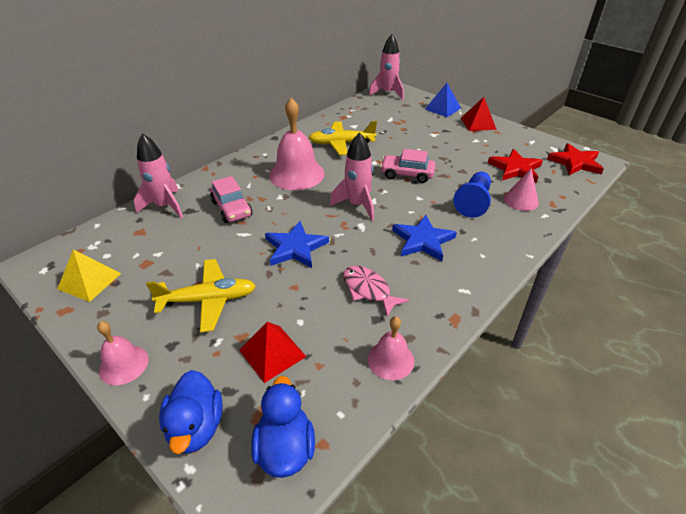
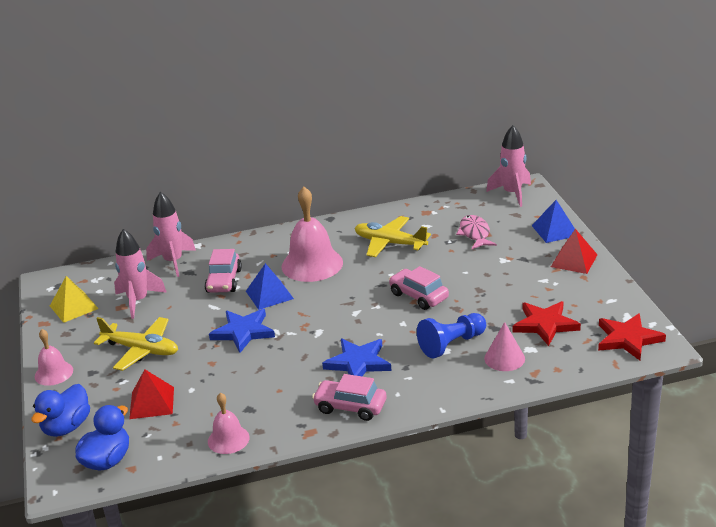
camera: 35 degrees right, 10 degrees down
(285, 208) = (269, 295): none -> blue pyramid
(357, 205) = (335, 312): pink rocket -> pink rocket (138, 301)
(368, 290) = (266, 386): pink fish -> pink fish (475, 234)
(461, 281) = (350, 407): none -> pink car

